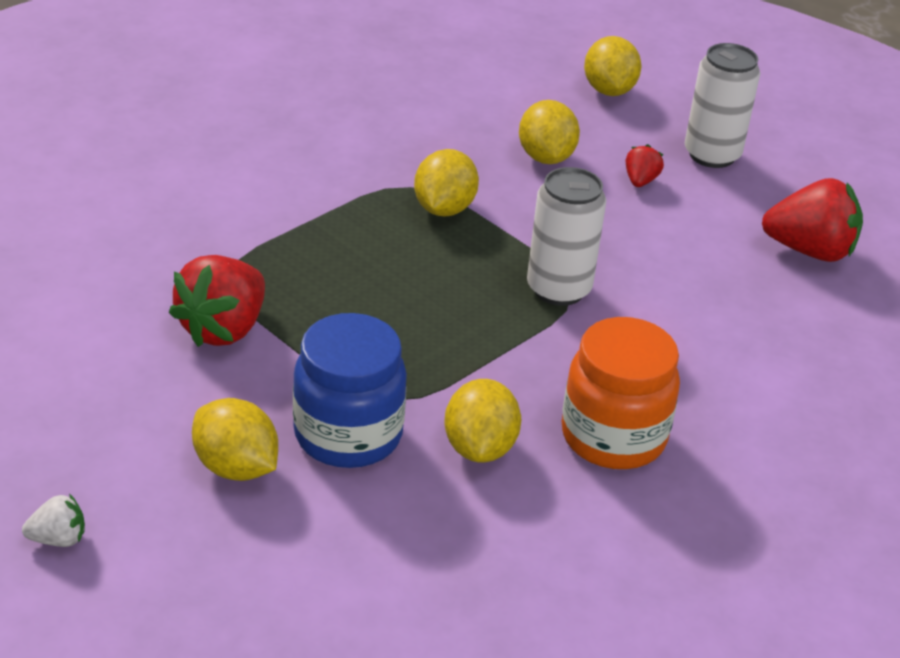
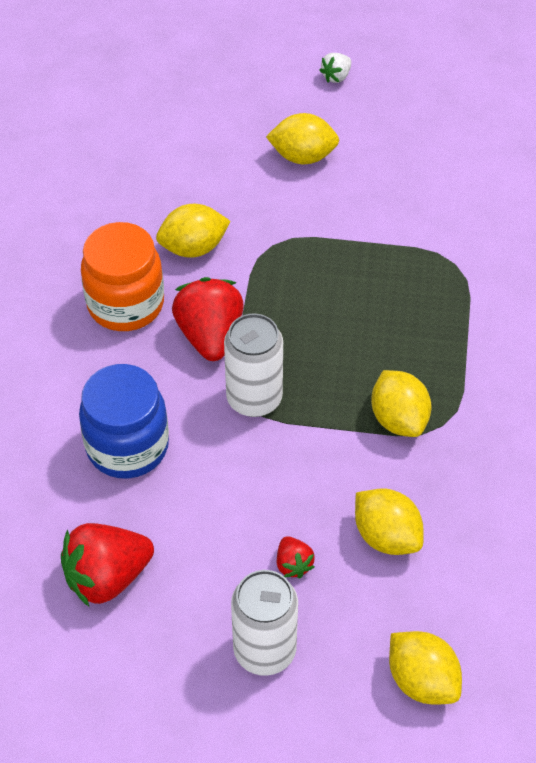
camera: 145 degrees right, 15 degrees up
(223, 329) = (411, 226): red strawberry -> red strawberry (210, 335)
(348, 435) = (269, 209): blue jar -> blue jar (127, 446)
(479, 447) = (193, 248): yellow lemon -> yellow lemon turned 75 degrees counterclockwise

